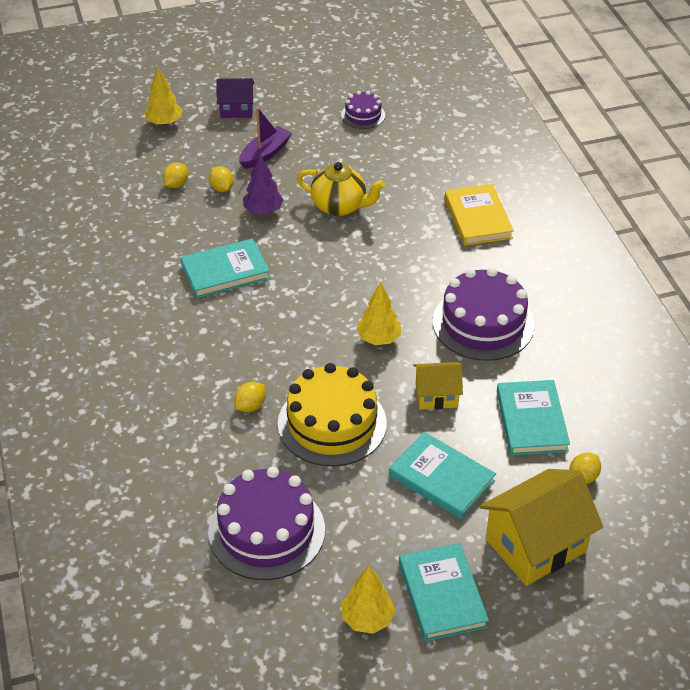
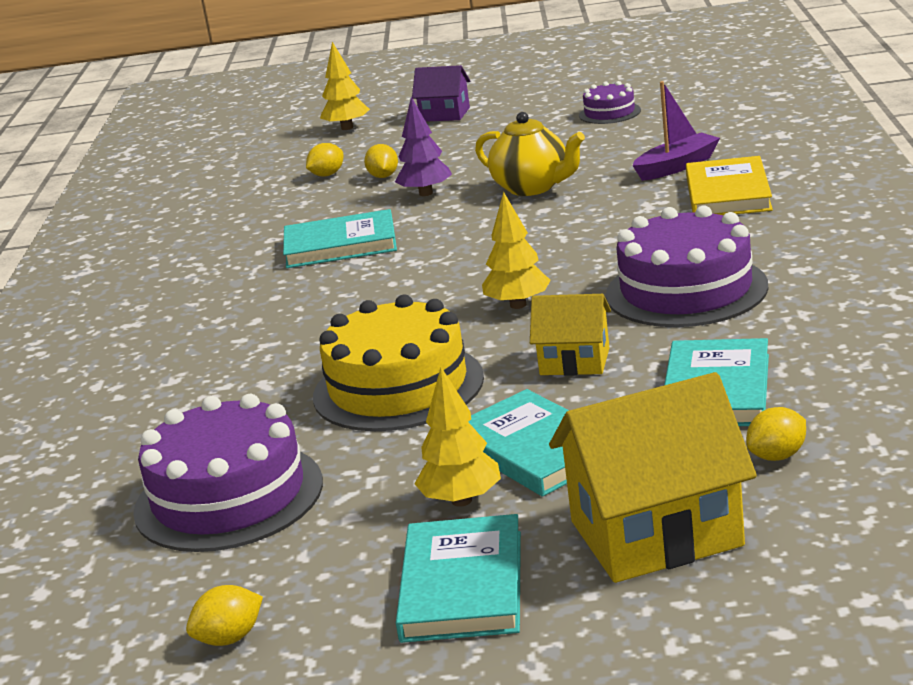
camera: 20 degrees right, 20 degrees down
(250, 406) = (291, 367): yellow lemon -> yellow lemon (230, 638)
(265, 154) = (458, 147): purple boat -> purple boat (677, 166)
(367, 619) = (320, 608): yellow tree -> yellow tree (461, 500)

